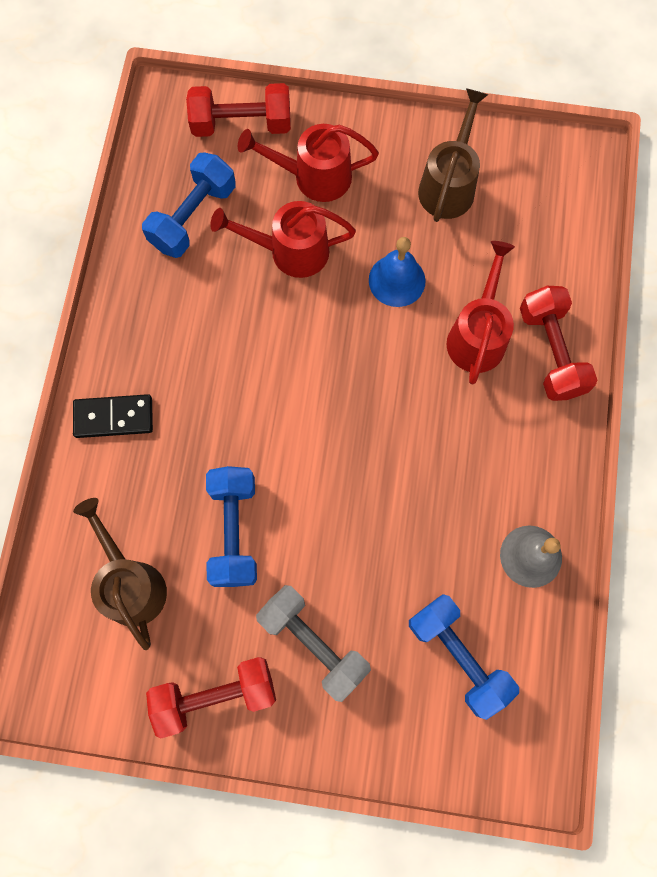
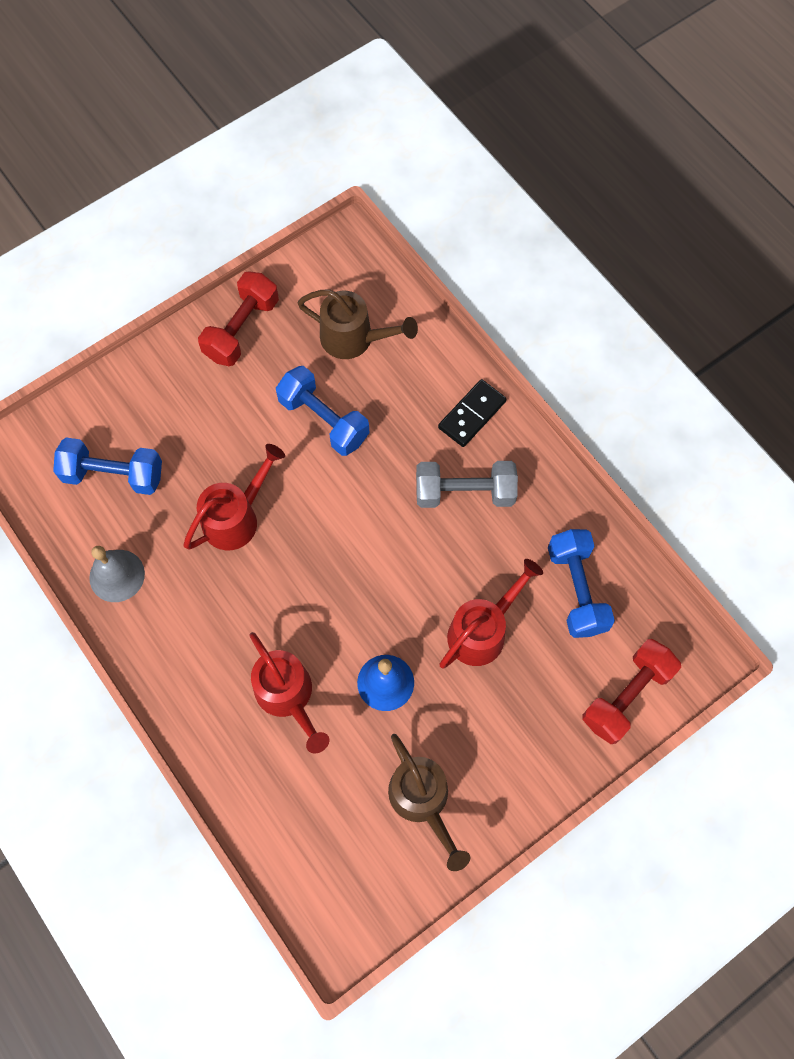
camera: 135 degrees right, 5 degrees down
(313, 177) = (529, 705): red watering can -> red watering can (237, 517)
(313, 643) = (211, 404): grey dumbbell -> grey dumbbell (464, 492)
(550, 352) = (223, 734): red dumbbell -> none

